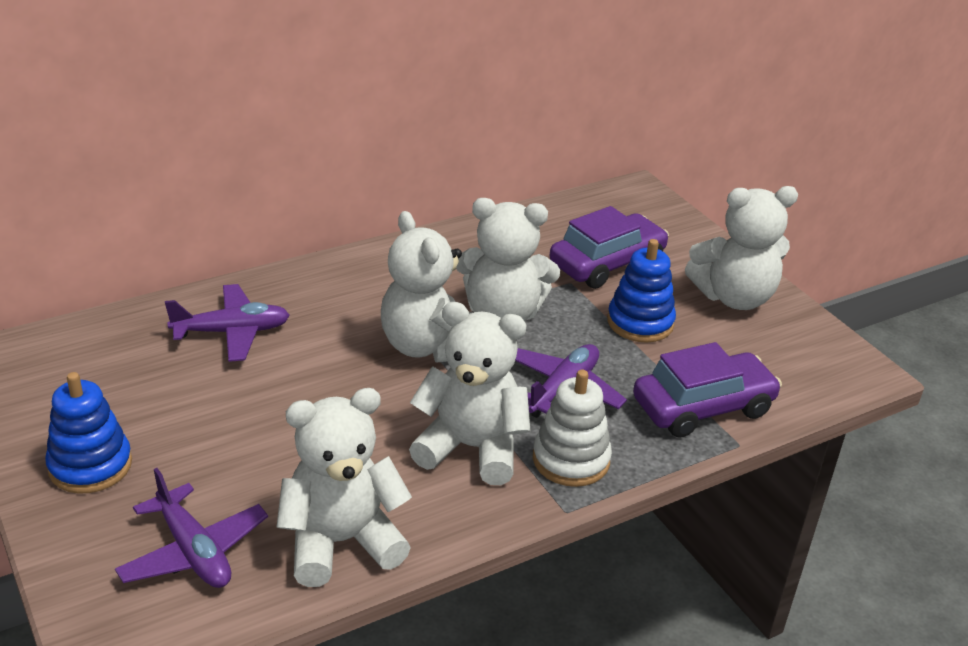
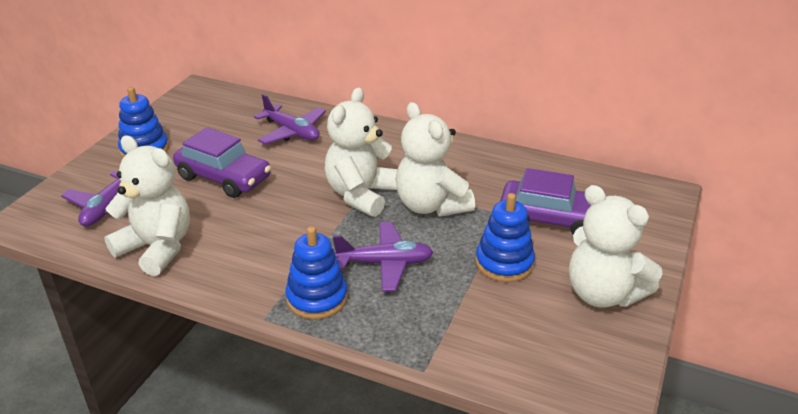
camera: 55 degrees right, 0 degrees up
(471, 448) = (285, 254): white teddy bear -> none
(571, 460) = (317, 298): white stacking toy -> blue stacking toy
(703, 407) = (445, 333): purple car -> purple car (224, 178)

